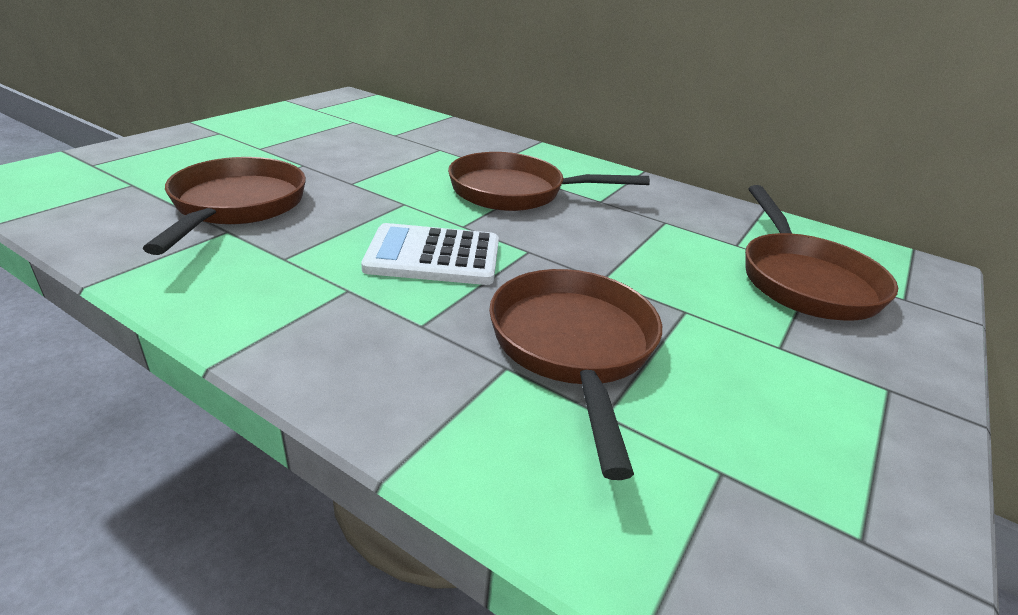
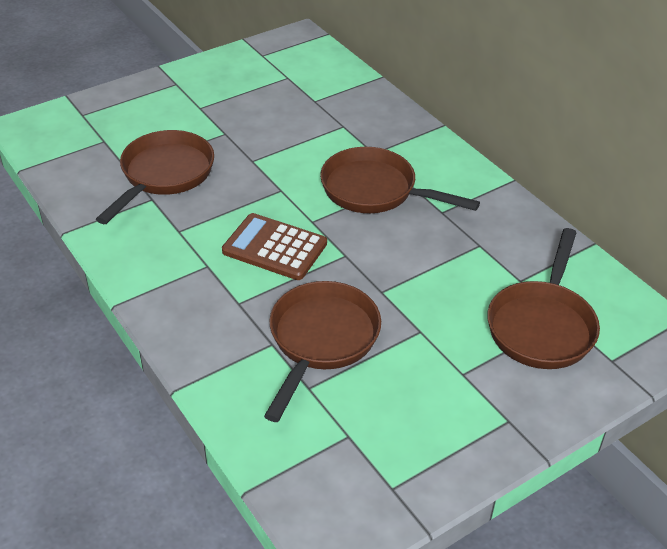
camera: 25 degrees right, 10 degrees up
(433, 256) = (274, 248): white calculator -> brown calculator

